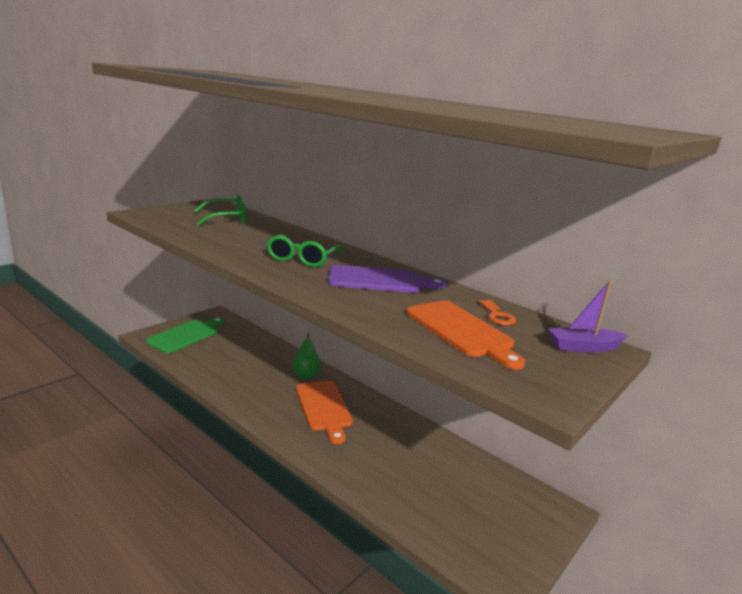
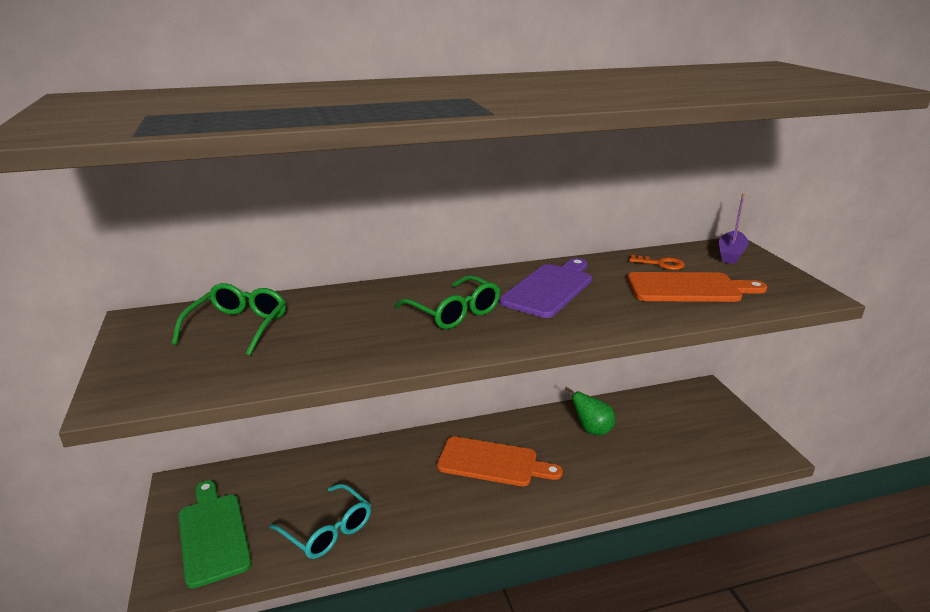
camera: 55 degrees left, 5 degrees up
(211, 366) = (327, 531): none -> turquoise glasses
(306, 374) = (415, 453): green pear -> green pear (592, 430)

